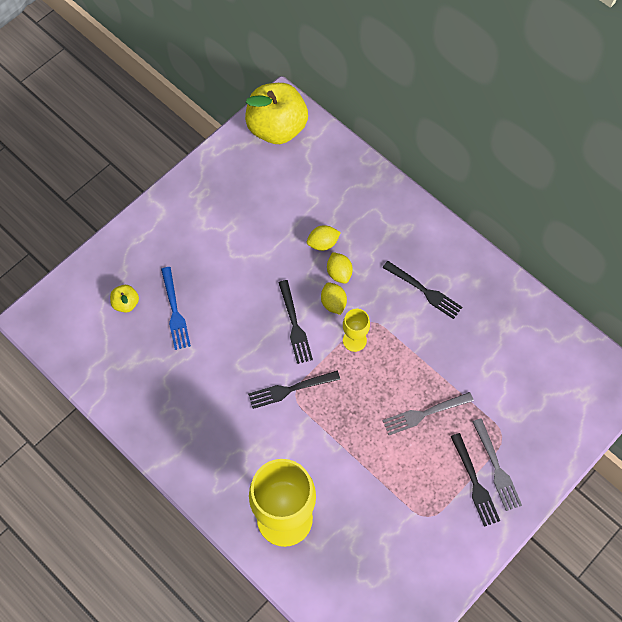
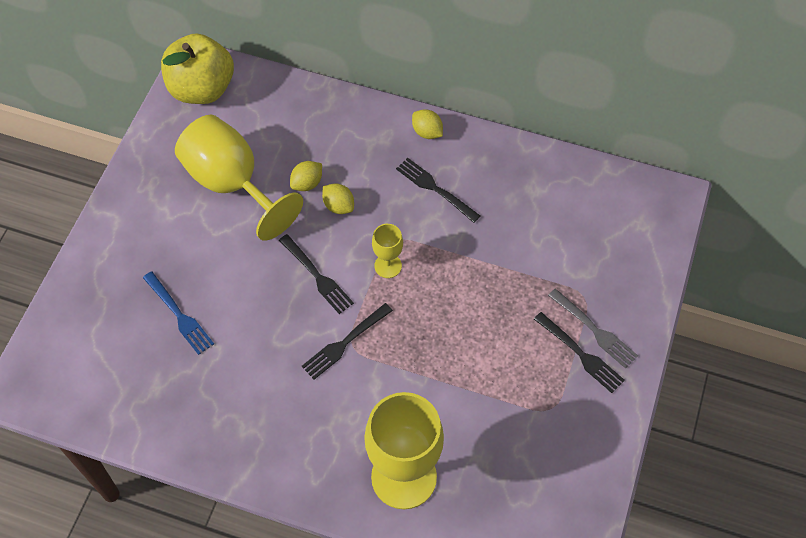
camera: 25 degrees left, 5 degrees down
(126, 303) = (120, 329): yellow apple -> none
(264, 219) = (232, 184): none -> yellow goblet
(333, 303) = (347, 238): yellow lemon -> yellow lemon (427, 132)
(424, 291) = (435, 189): black fork -> black fork turned 150 degrees counterclockwise
(424, 413) = (496, 308): grey fork -> none

